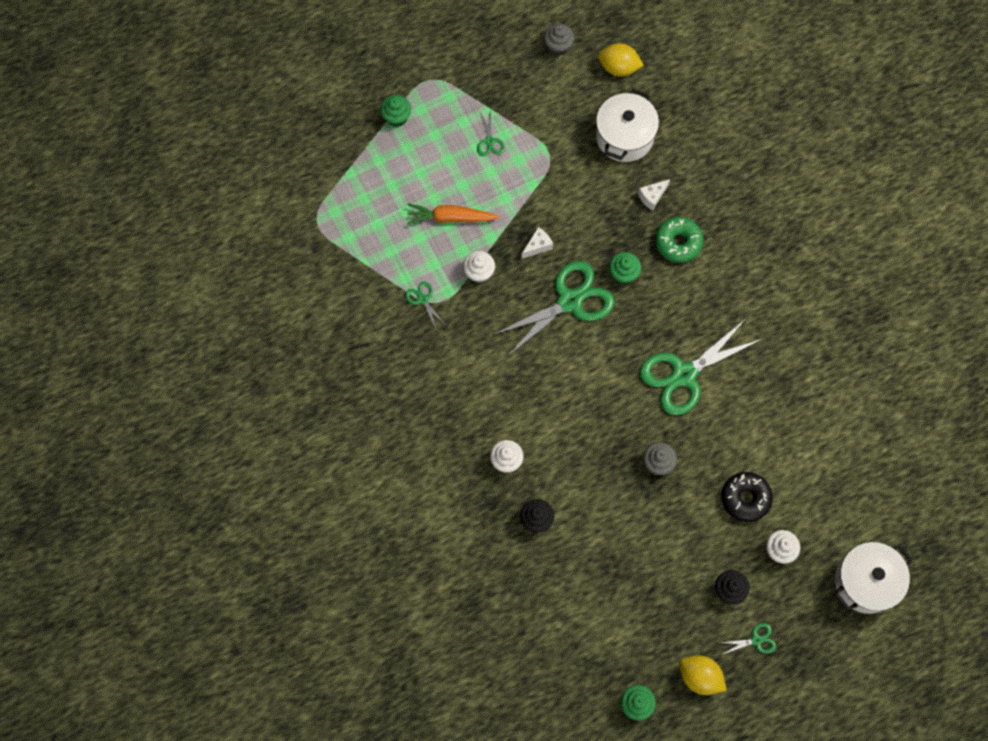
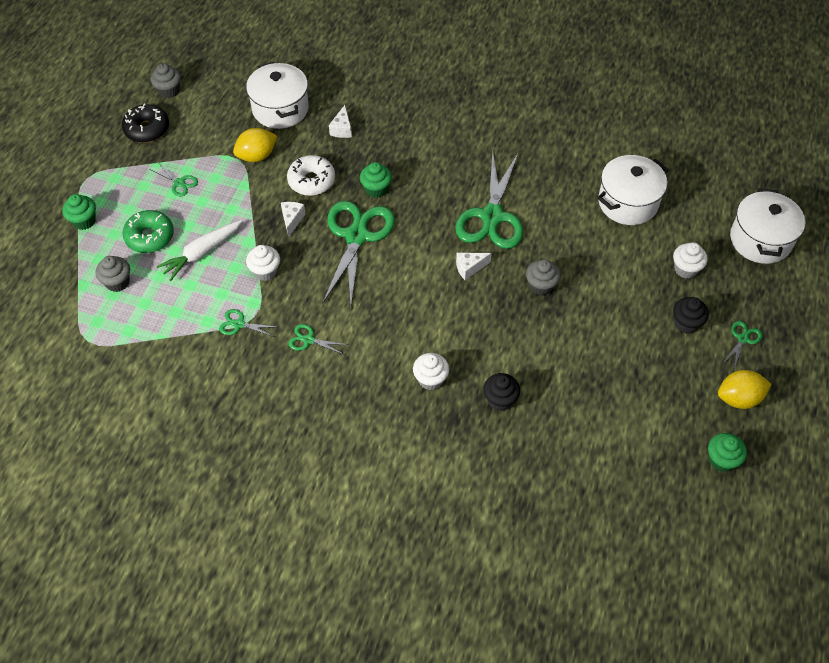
camera: 45 degrees left, 15 degrees down
(374, 191) = (117, 282): none -> grey cupcake
(451, 218) = (202, 253): orange carrot -> white carrot
(456, 354) = (308, 340): none -> green scissors
(584, 224) = (311, 181): none -> white donut
(618, 68) = (229, 73): yellow lemon -> yellow lemon (257, 156)
(622, 401) = (469, 268): none -> white cheese
(678, 242) = (392, 142): green donut -> green donut (150, 237)
(745, 498) = (625, 257): black donut -> black donut (147, 129)
(800, 457) = (628, 202): none -> white pot

